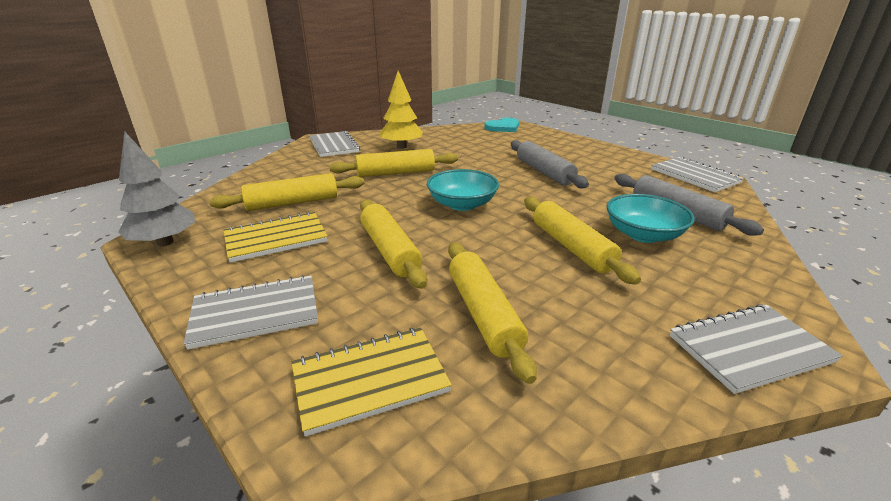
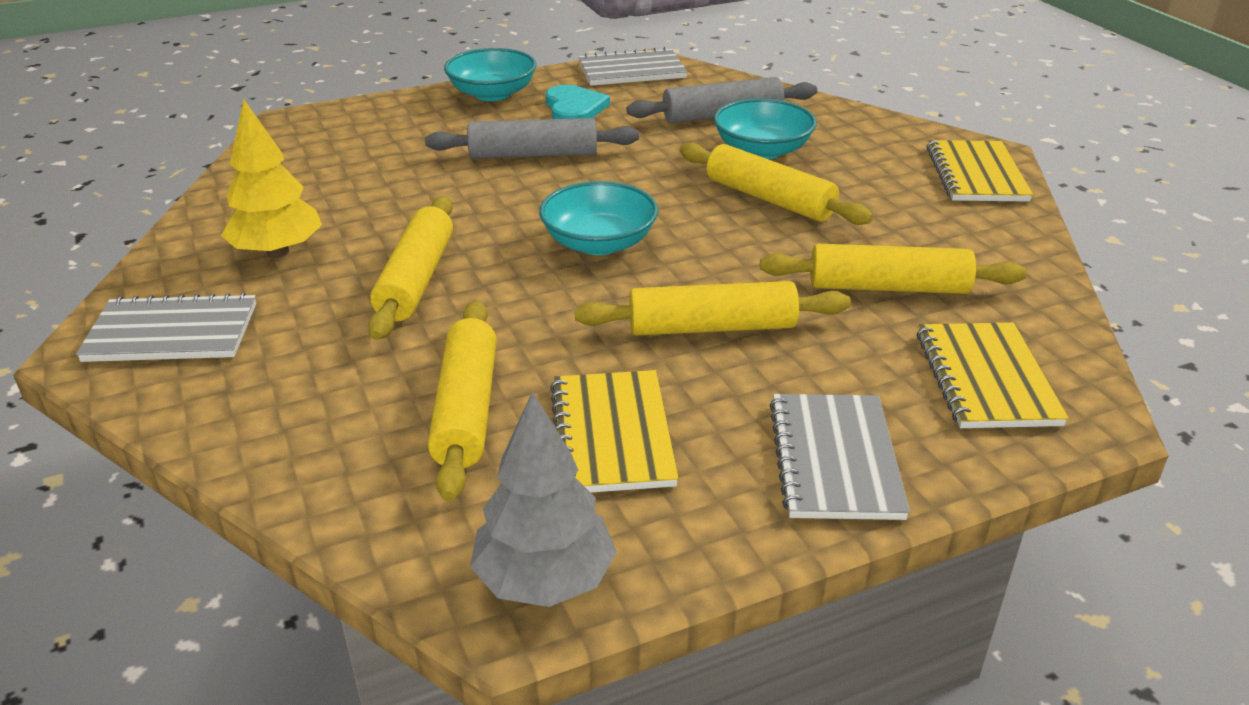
camera: 70 degrees left, 5 degrees up
(503, 127) = (289, 134): turquoise heart -> turquoise heart (574, 108)
(571, 247) = (769, 199): yellow rolling pin -> yellow rolling pin turned 45 degrees clockwise
(601, 151) = (492, 94): none -> turquoise bowl
(749, 349) = (976, 174): grey notebook -> yellow notebook

